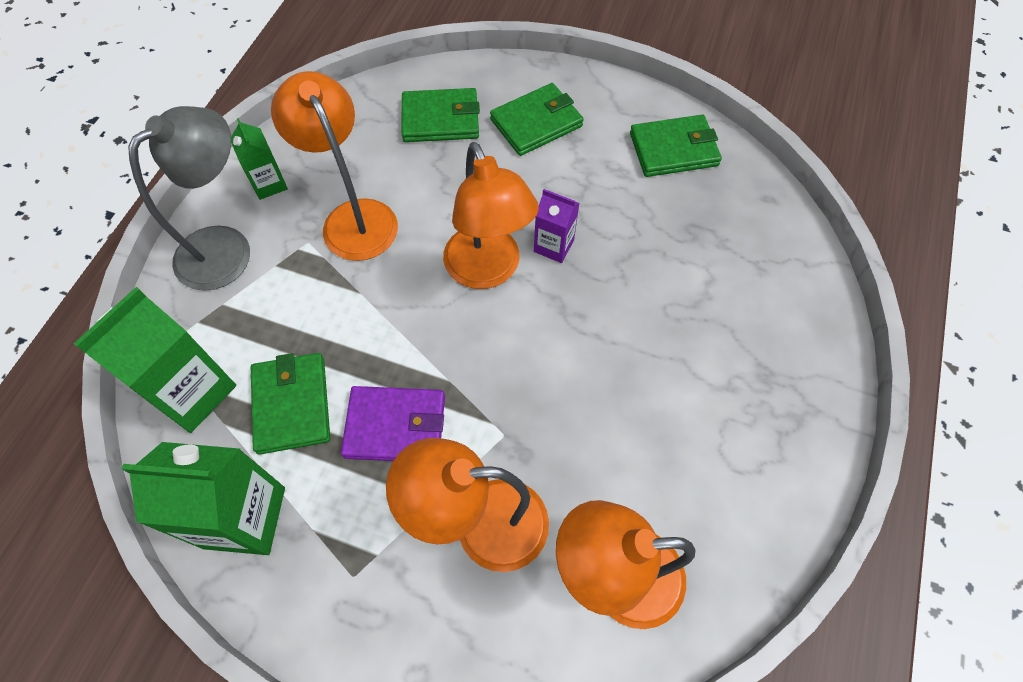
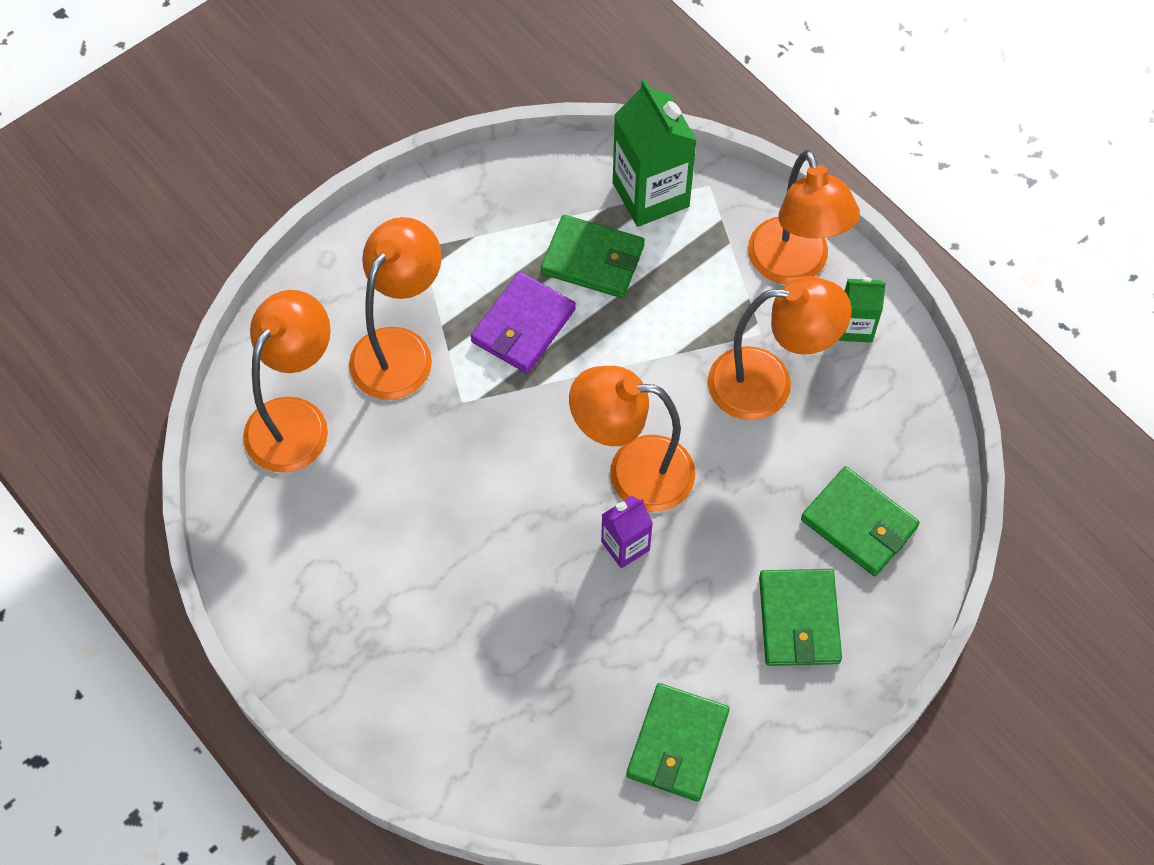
camera: 120 degrees right, 0 degrees up
(227, 247) = (793, 266): grey lamp -> orange lamp
(244, 517) = (516, 196): green carton -> none
(441, 119) = (859, 524): green wallet -> green wallet turned 75 degrees counterclockwise

